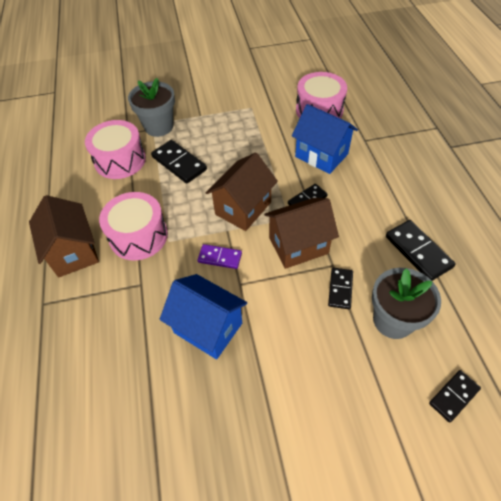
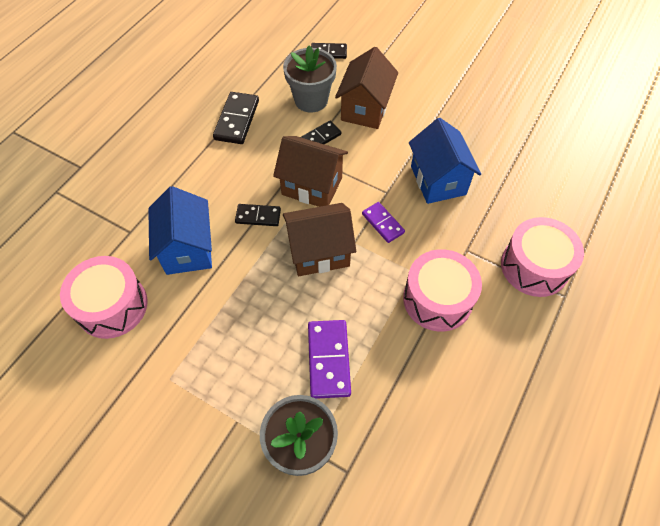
camera: 140 degrees left, 5 degrees up
(74, 252) = (511, 330): brown house -> brown house (365, 109)
(120, 160) = (390, 425): pink drum -> pink drum (534, 266)
(179, 163) = (328, 359): black domino -> purple domino

